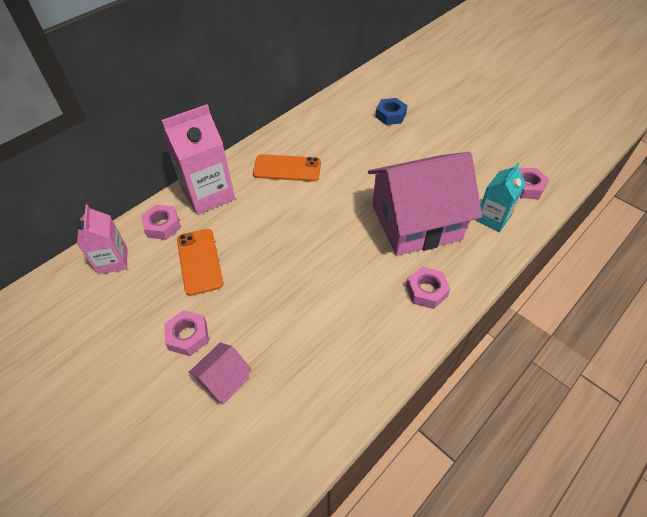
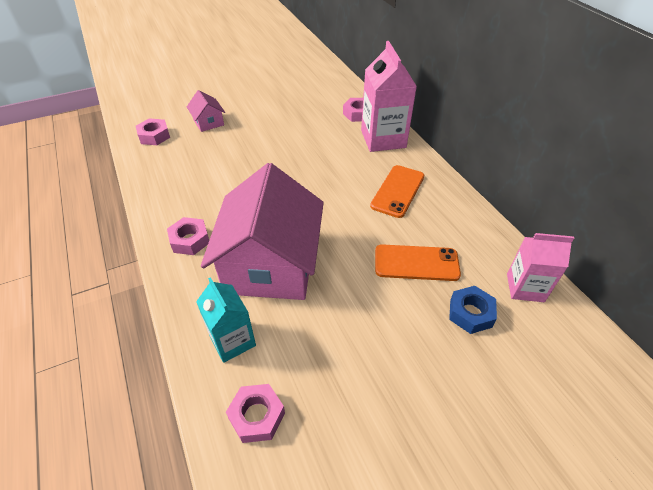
camera: 110 degrees right, 5 degrees down
(113, 261) = (336, 92): pink carton -> pink carton (525, 287)
(188, 336) = (251, 113): pink nut -> pink nut (154, 136)
(199, 261) = (311, 125): orange phone -> orange phone (416, 263)

